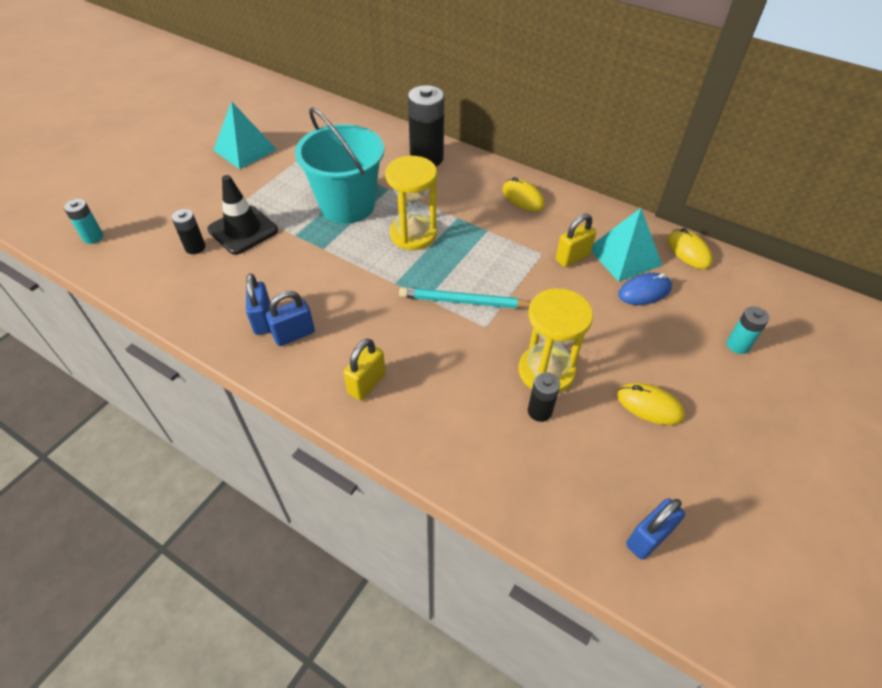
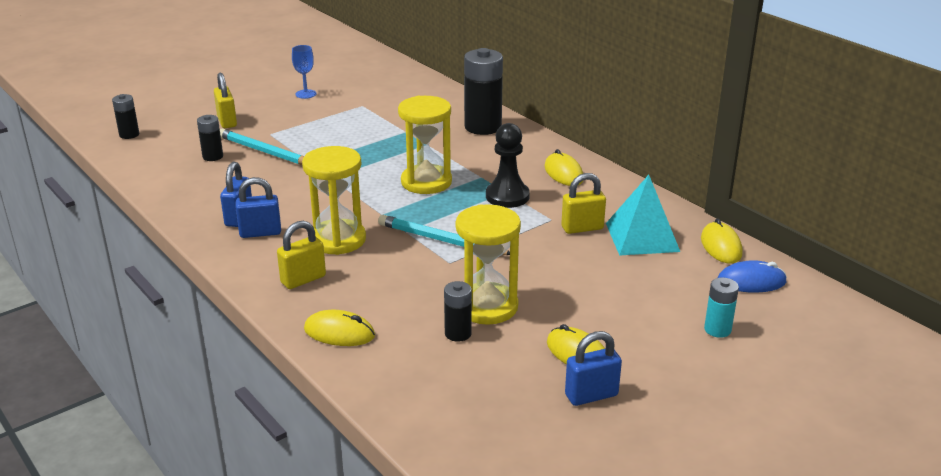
camera: 20 degrees right, 20 degrees down
(93, 237) = (129, 134): turquoise battery -> black battery
(186, 199) = (227, 121): none -> yellow padlock
(243, 230) = (264, 152): black traffic cone -> turquoise pencil
(245, 150) = (305, 94): turquoise pyramid -> blue goblet
(347, 205) = (376, 150): turquoise bucket -> none
(372, 325) = (338, 240): none -> yellow hourglass
(436, 442) = (339, 333): none -> yellow mouse
(491, 236) = (507, 196): none -> black pawn
(644, 291) = (642, 268): blue mouse -> blue mouse (751, 281)
(648, 538) = (499, 446): blue padlock -> blue padlock (591, 395)

